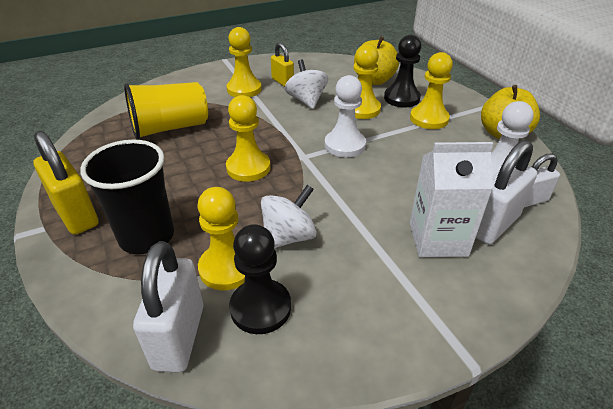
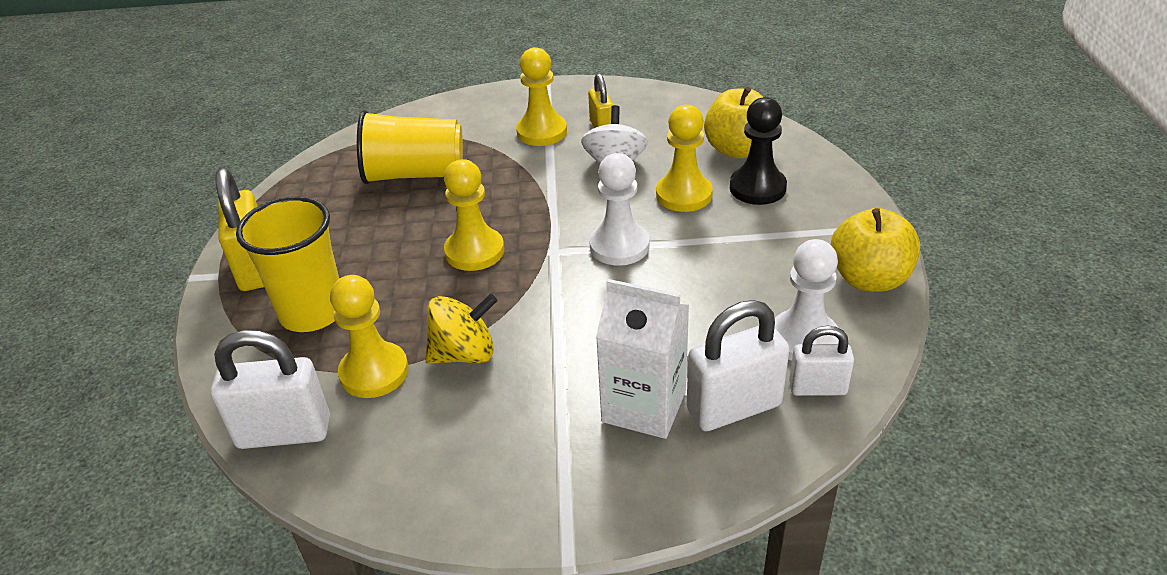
camera: 25 degrees right, 0 degrees up
(147, 236) = (312, 312): black cup -> yellow cup
(179, 337) = (284, 432): white padlock -> white padlock turned 60 degrees clockwise
(260, 308) = (381, 427): black pawn -> none
(288, 237) = (464, 354): white spinning top -> yellow spinning top
(429, 119) = (772, 230): yellow pawn -> none

